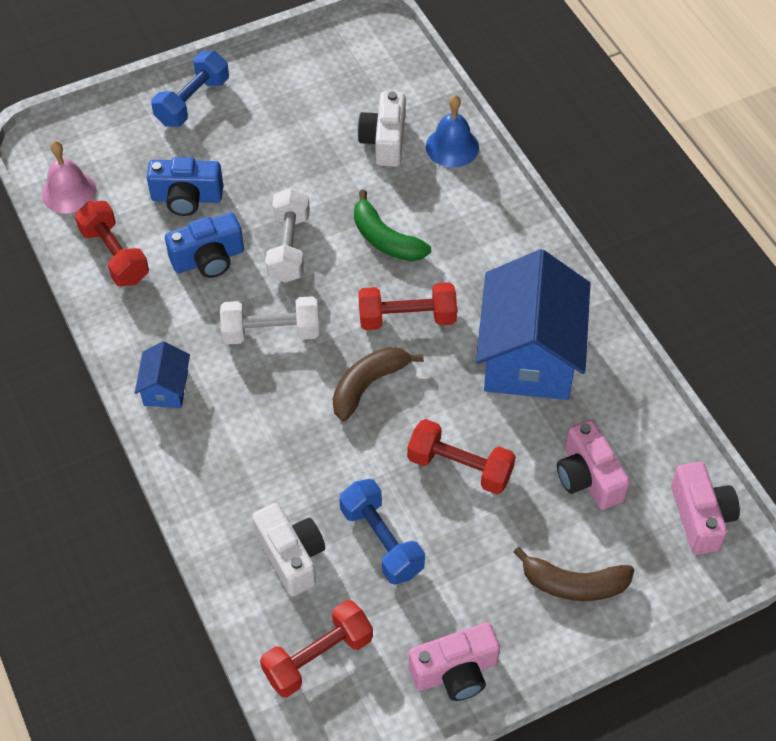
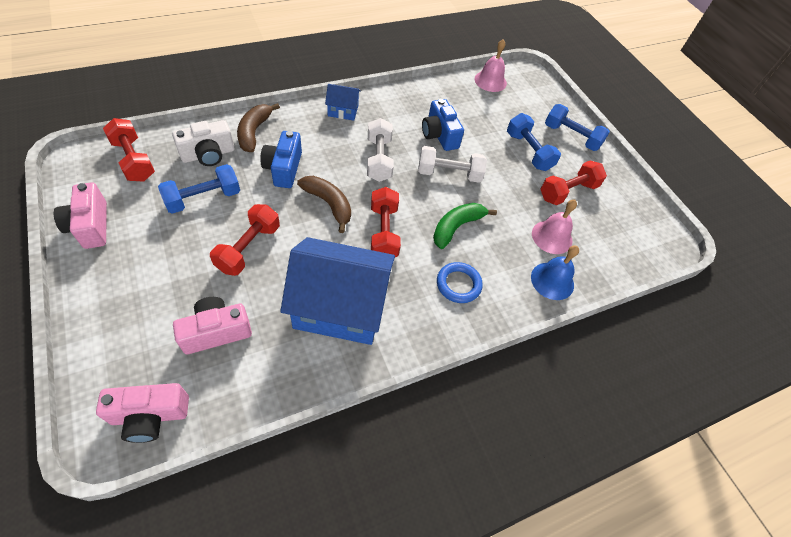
camera: 85 degrees right, 0 degrees up
(114, 255) = (442, 96): red dumbbell -> red dumbbell (567, 191)
(187, 198) = (489, 129): blue camera -> blue camera (284, 169)
(230, 154) = (528, 151): none -> blue dumbbell
(384, 141) = (552, 237): white camera -> pink bell
(474, 238) = (458, 284): none -> blue ring
(574, 584) = (126, 307): brown banana -> brown banana (254, 132)

